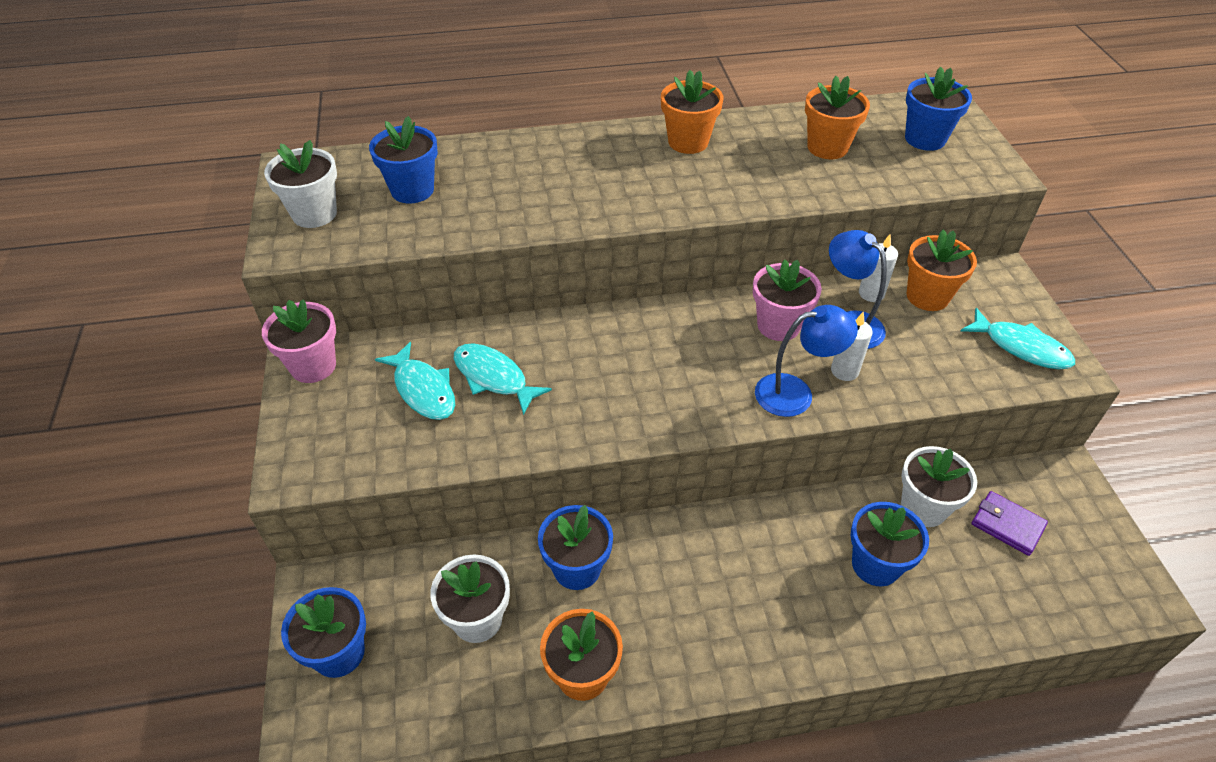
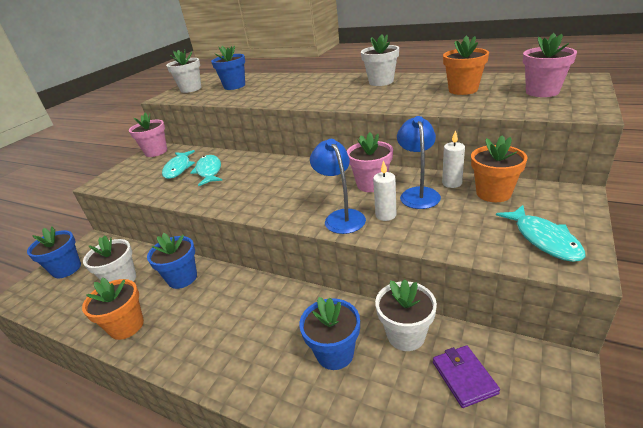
camera: 40 degrees right, 15 degrees down
(688, 142) = (381, 82): orange flower pot -> white flower pot
(795, 393) = (341, 217): blue lamp -> blue lamp turned 135 degrees counterclockwise
(925, 139) = (542, 92): blue flower pot -> pink flower pot

